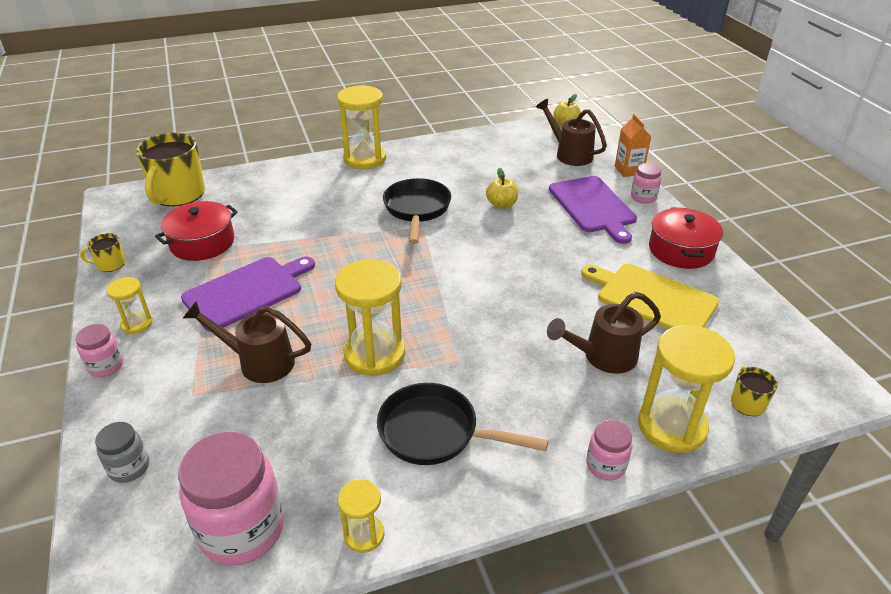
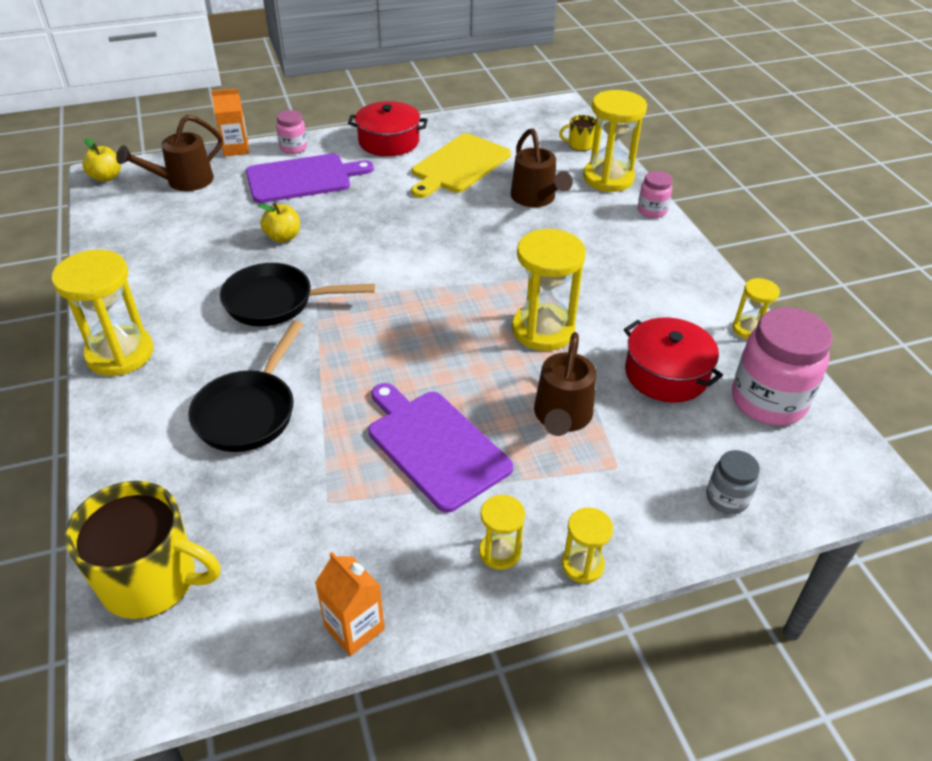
camera: 90 degrees left, 5 degrees up
(106, 366) = (582, 565): pink jar -> yellow hourglass
(110, 264) = (354, 628): yellow mug -> orange carton
(202, 242) = (312, 515): red pot -> red pot (666, 373)
(436, 432) = (637, 291): black pan -> black pan (249, 411)

